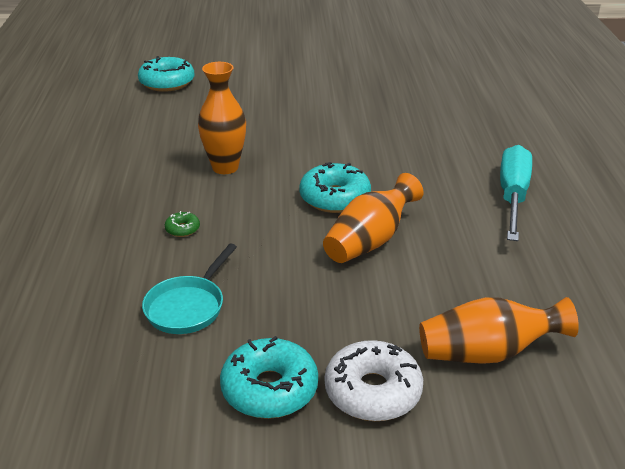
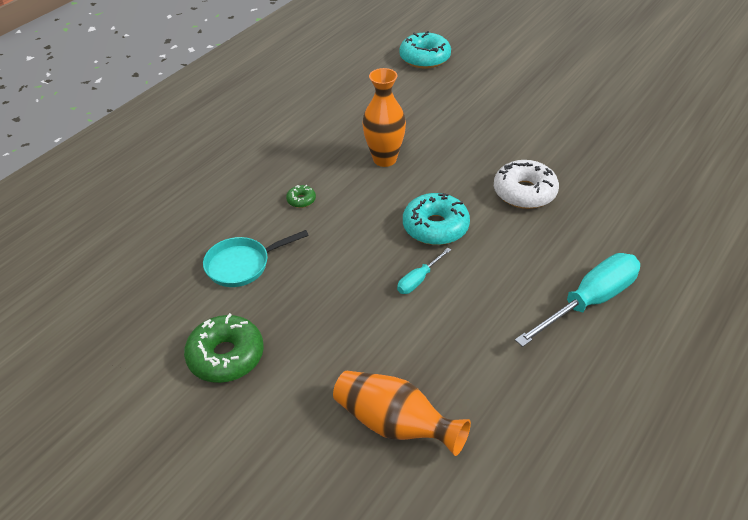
camera: 40 degrees right, 10 degrees up
(269, 389) = (226, 356): turquoise donut -> green donut
(370, 241) = (419, 280): orange vase -> turquoise screwdriver
(372, 391) = (284, 400): white donut -> white donut (524, 192)

